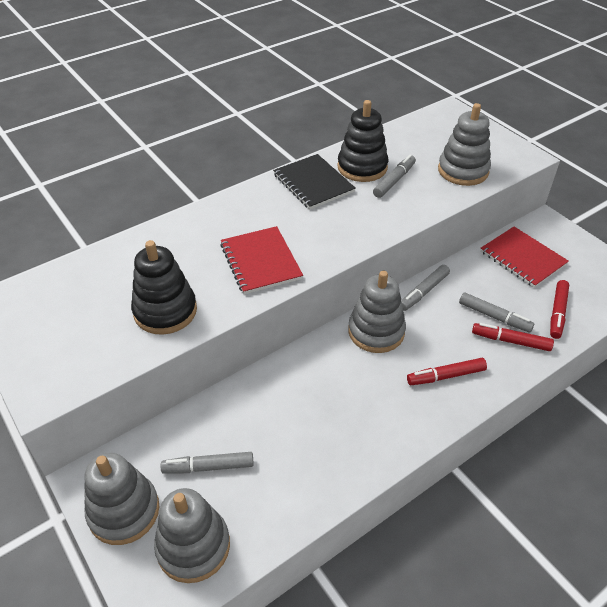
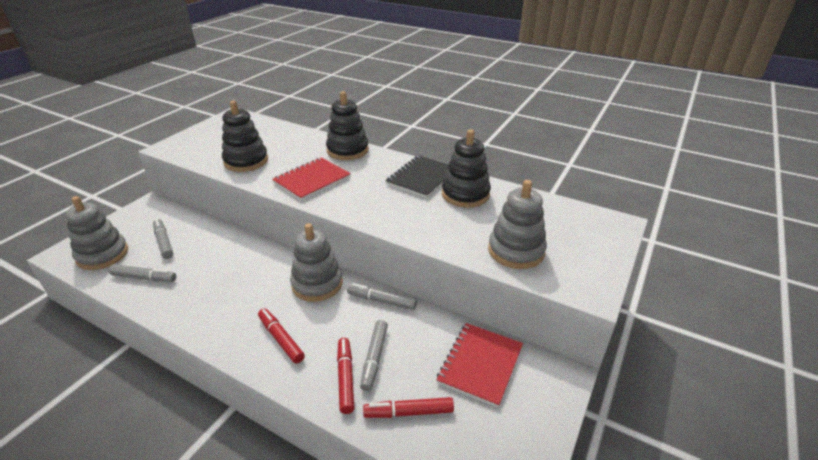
camera: 65 degrees right, 10 degrees down
(124, 511) = (128, 222): grey stacking toy -> none
(210, 218) = (347, 150): none -> black stacking toy
(394, 181) = (461, 214): grey marker -> grey marker (144, 277)

